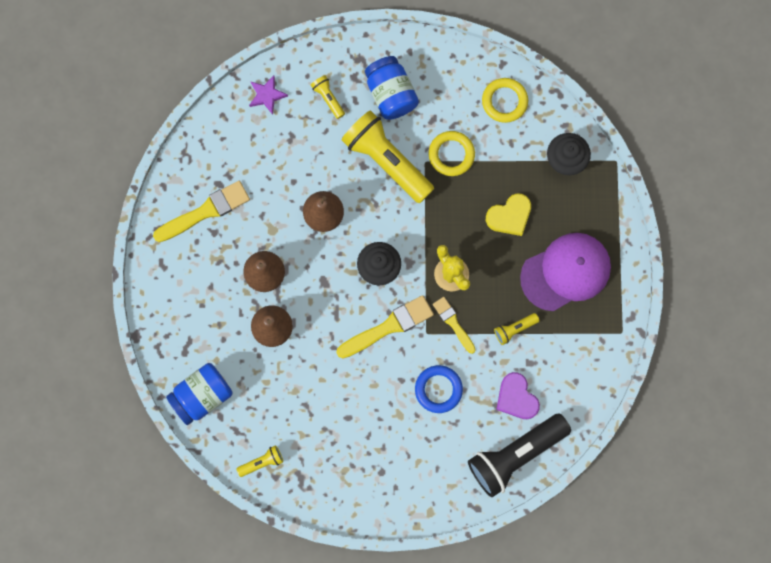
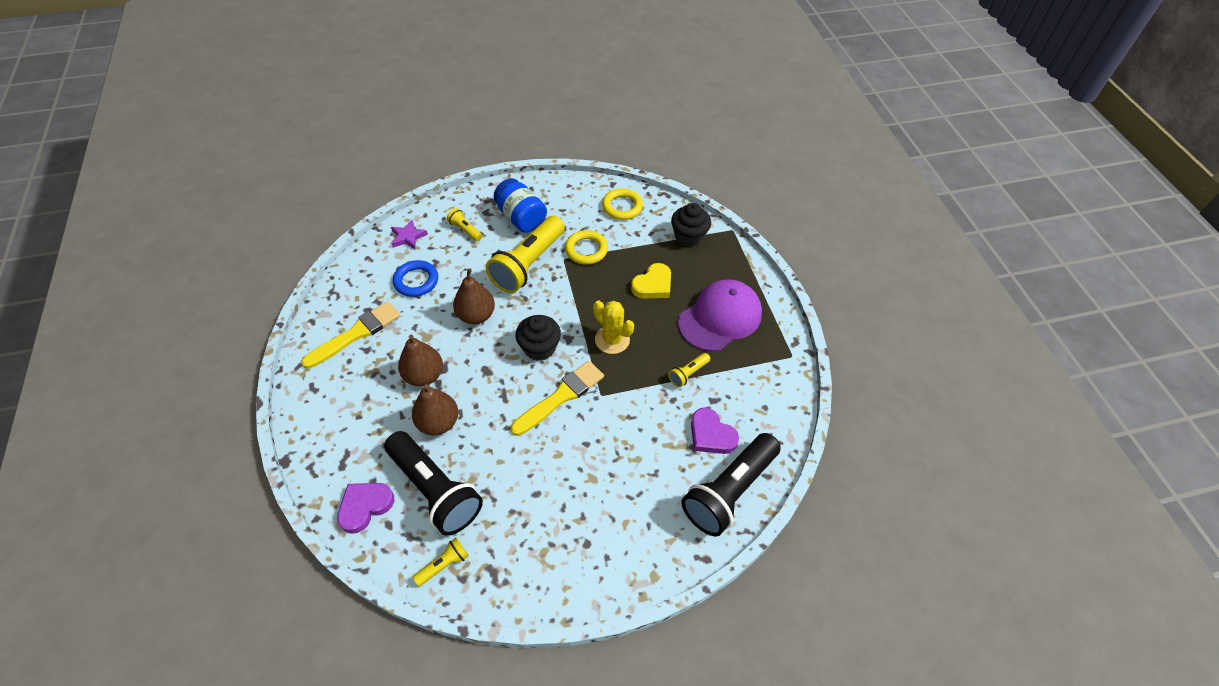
camera: 15 degrees left, 25 degrees down
(202, 395) = (365, 506): blue jar -> purple heart
(262, 394) = (435, 490): none -> black flashlight
(386, 161) = (528, 264): yellow flashlight -> yellow flashlight turned 90 degrees counterclockwise
(438, 389) = (627, 444): blue ring -> blue ring (416, 281)
(453, 323) = (626, 380): yellow brush -> none

